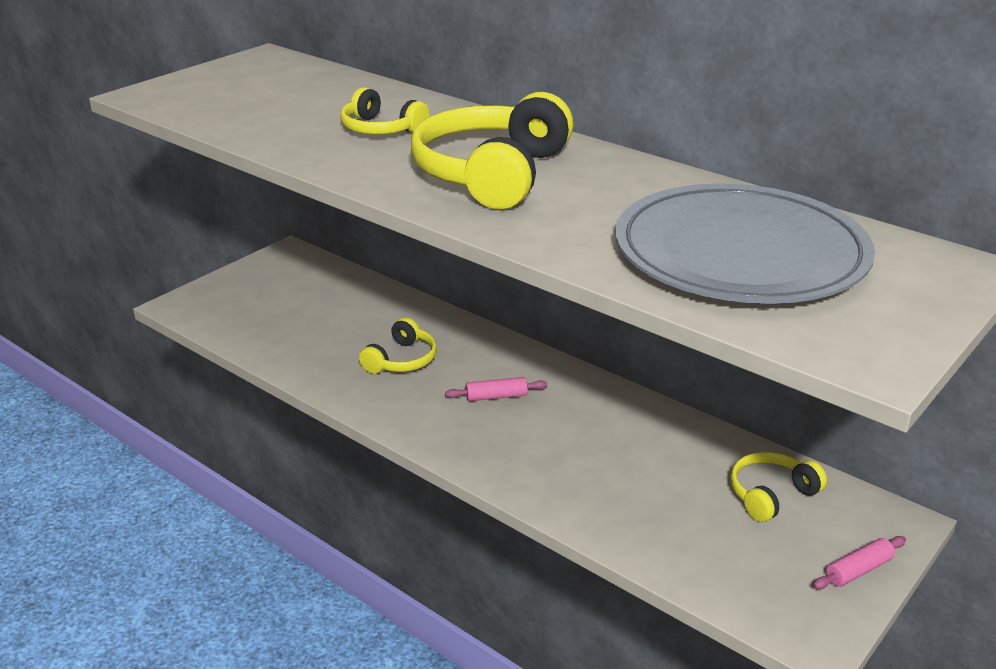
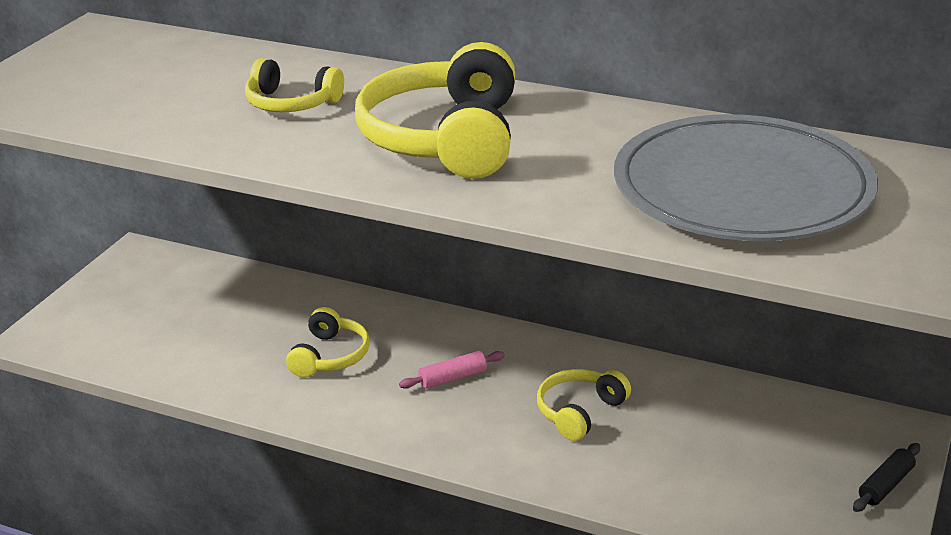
camera: 15 degrees left, 0 degrees up
(771, 494) = (774, 427): yellow headphones -> yellow headphones (579, 412)
(858, 570) = (885, 485): pink rolling pin -> black rolling pin

